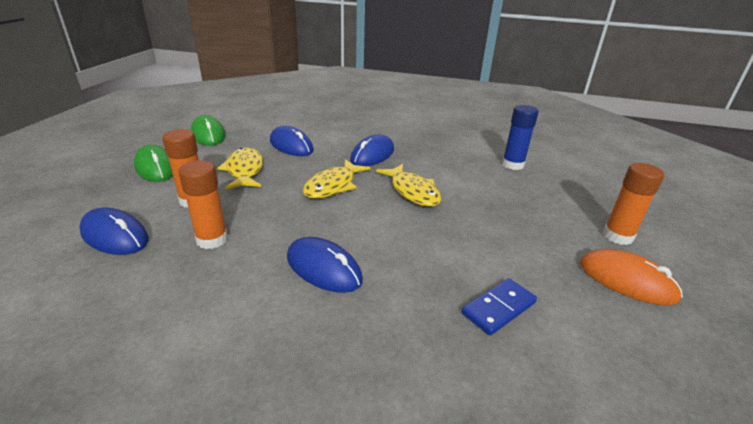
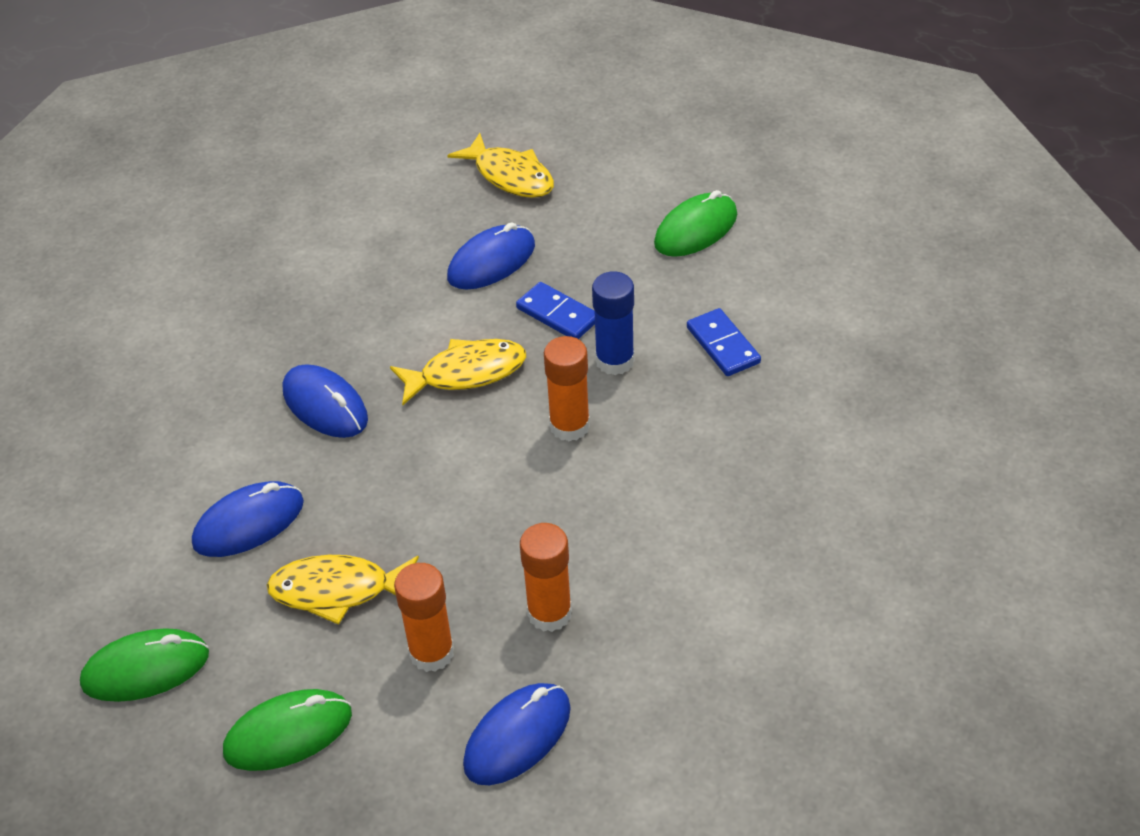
camera: 75 degrees left, 15 degrees up
(323, 268) = (634, 489): blue mouse -> blue mouse (491, 262)
(333, 186) = (425, 468): yellow fish -> yellow fish (510, 176)
(482, 220) = (557, 314): none -> blue domino
(513, 165) = (411, 236): blue glue stick -> blue glue stick (615, 361)
(617, 236) = (617, 201): orange glue stick -> orange glue stick (569, 426)
(626, 281) = (696, 229): orange mouse -> green mouse

